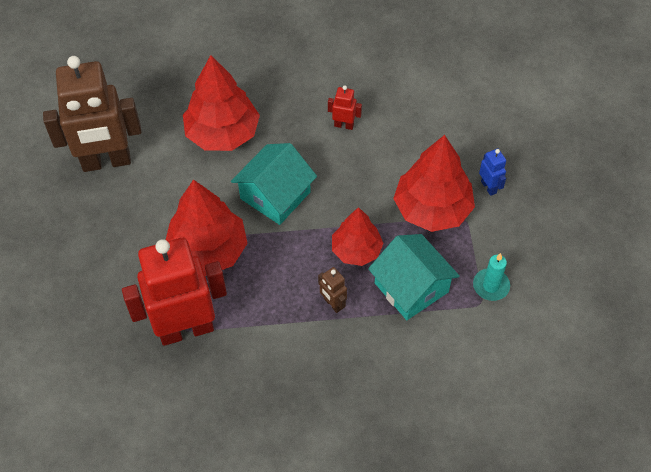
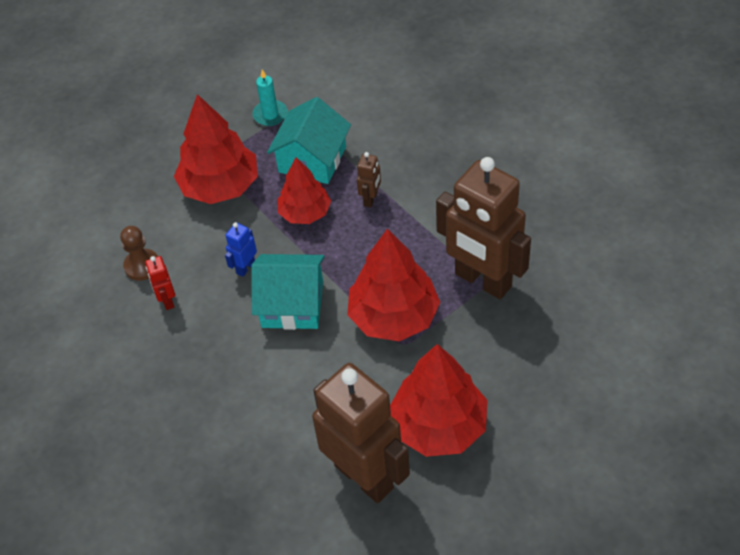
camera: 120 degrees left, 5 degrees down
(186, 329) = (482, 281): red robot -> brown robot
(223, 133) = (250, 395): red tree -> red tree (439, 425)
(389, 125) = (142, 266): none -> brown pawn
(489, 187) = (167, 162): blue robot -> blue robot (245, 267)

